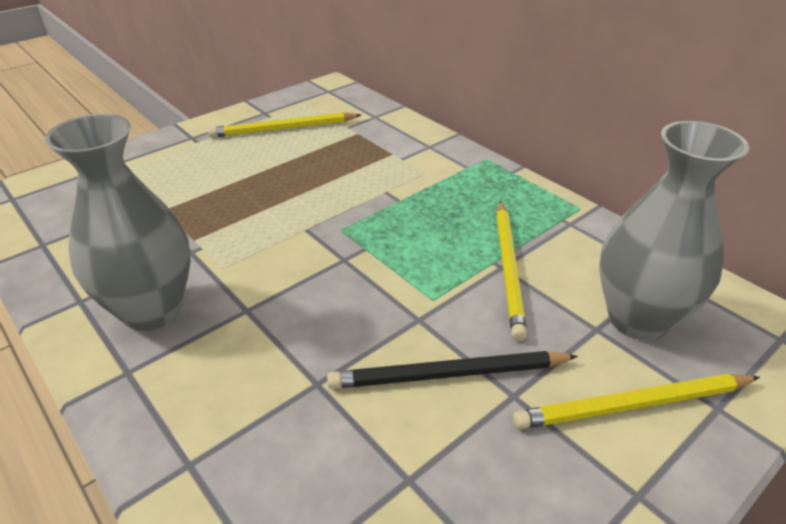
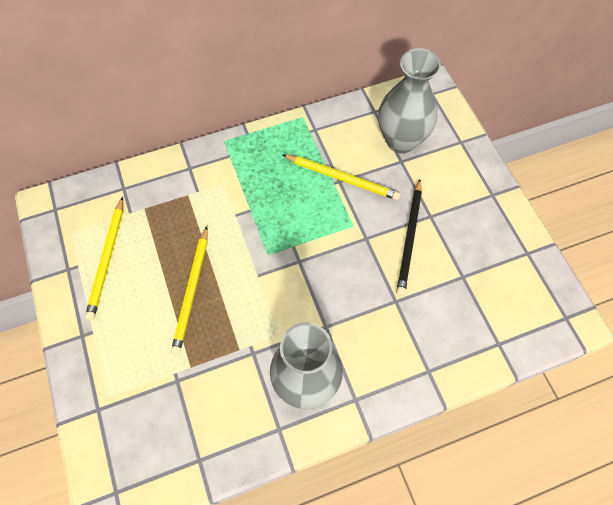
camera: 70 degrees left, 25 degrees up
(633, 405) = (450, 172): yellow pencil -> yellow pencil (192, 291)

